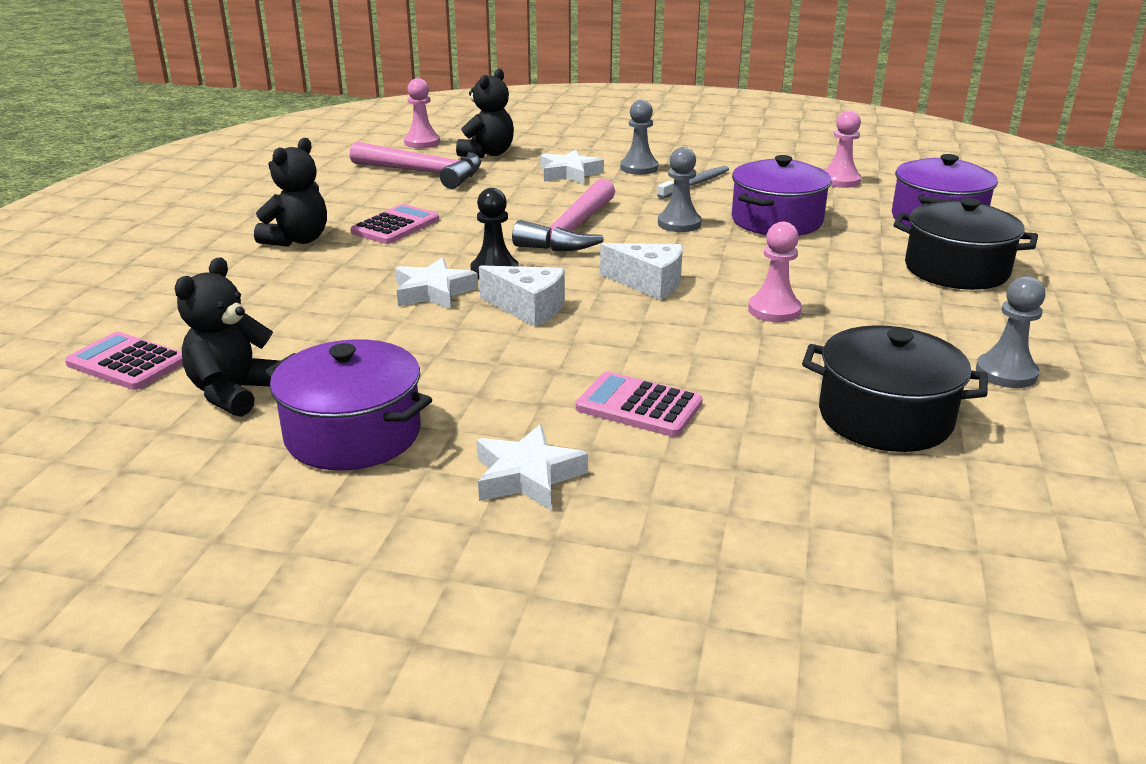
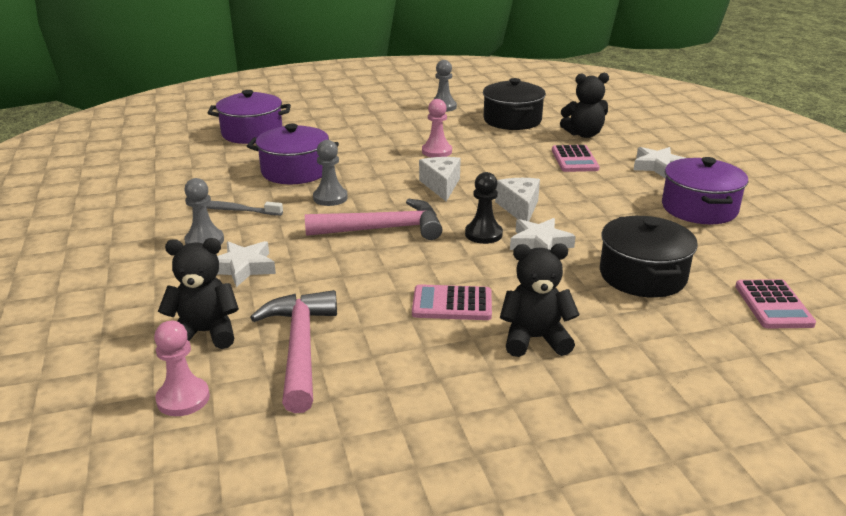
camera: 120 degrees left, 0 degrees up
(235, 393) = (729, 253): black teddy bear -> black teddy bear (583, 134)
(840, 181) = (188, 166): pink pawn -> none
(956, 270) = (332, 123): black pot -> black pot (642, 276)

